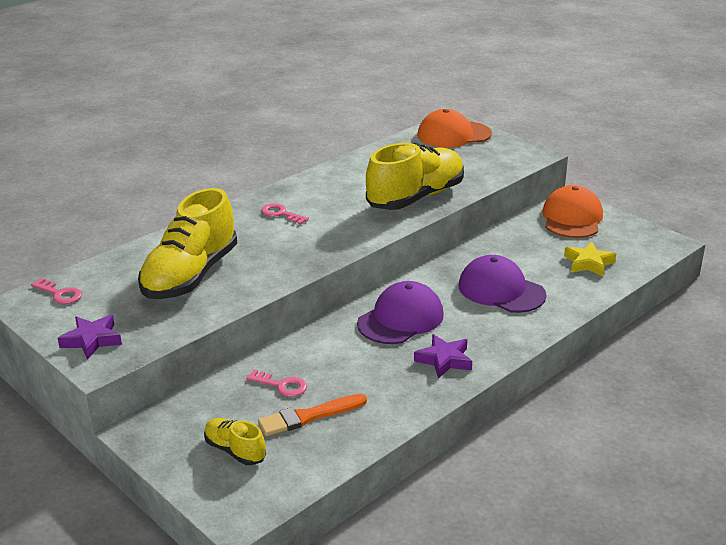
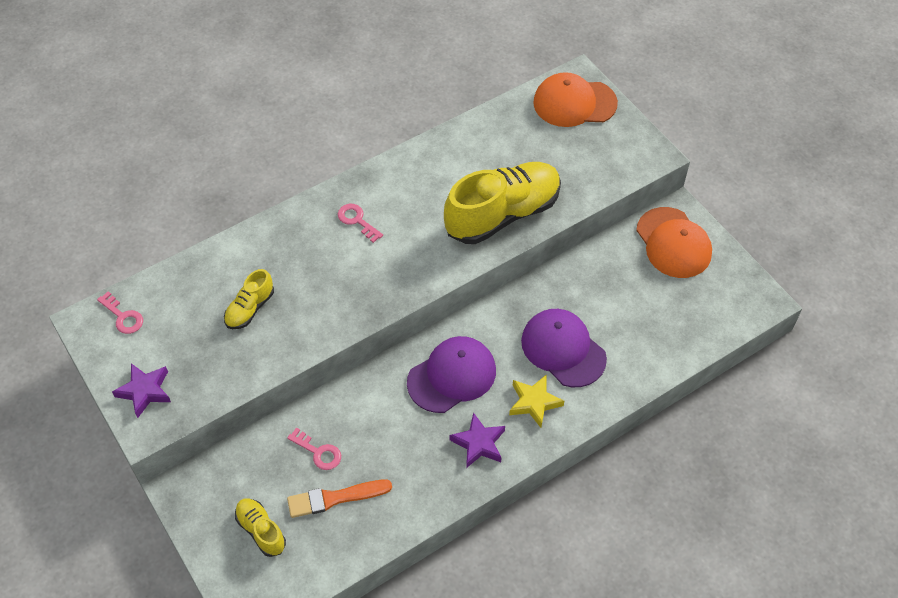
camera: 10 degrees right, 25 degrees up
(190, 275) = (250, 308): yellow shoe -> yellow shoe, size x0.47
(572, 218) = (673, 243): orange cap -> orange cap turned 135 degrees clockwise
(588, 263) = (666, 321): yellow star -> yellow star (534, 402)

